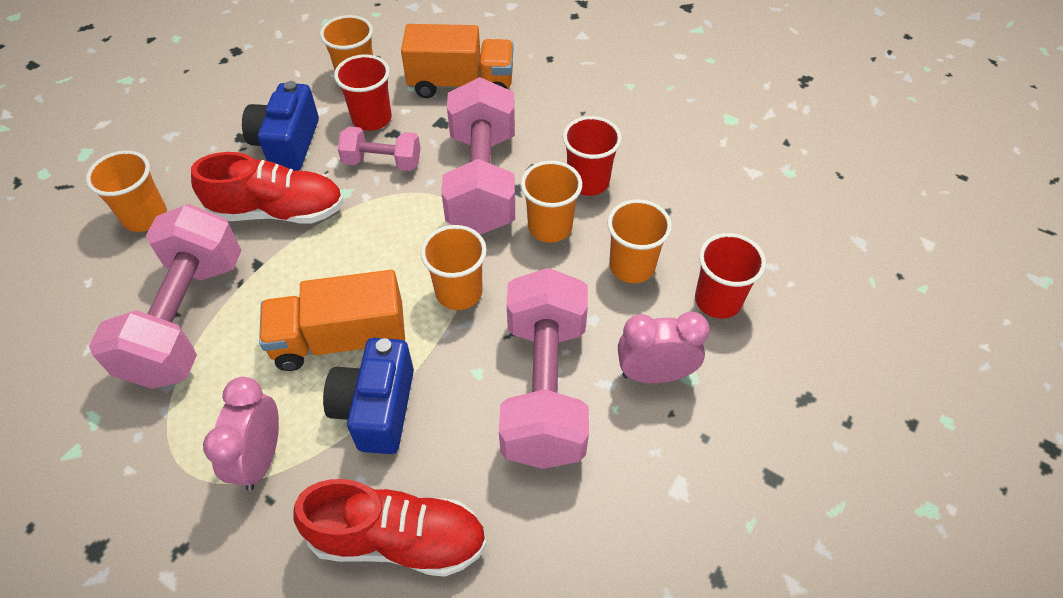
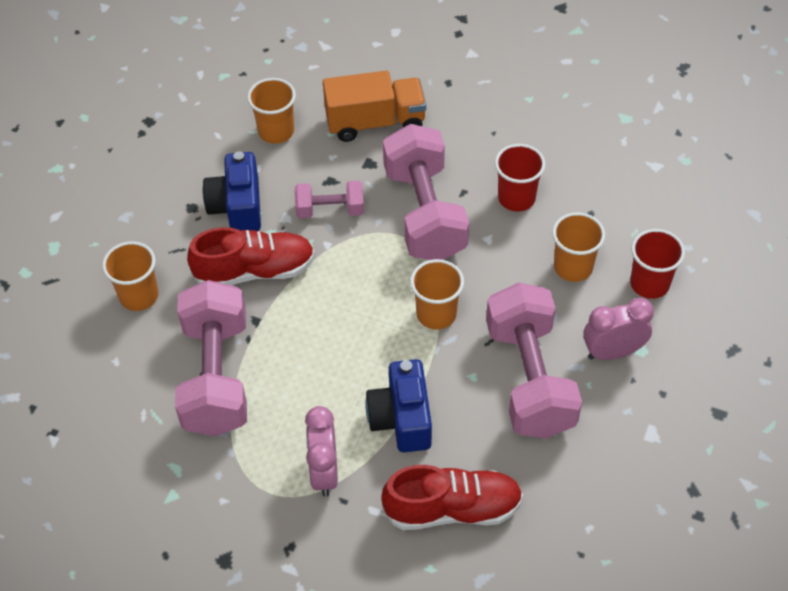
camera: 10 degrees left, 0 degrees up
(340, 340) = (352, 370): orange truck -> none
(372, 119) = (305, 170): red cup -> none
(550, 227) = (495, 245): orange cup -> none

